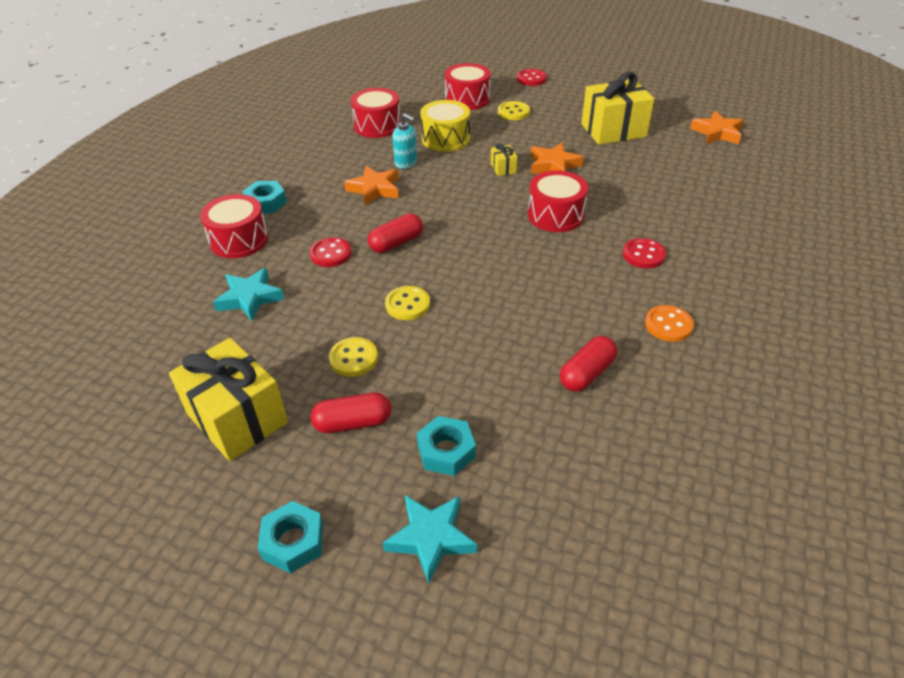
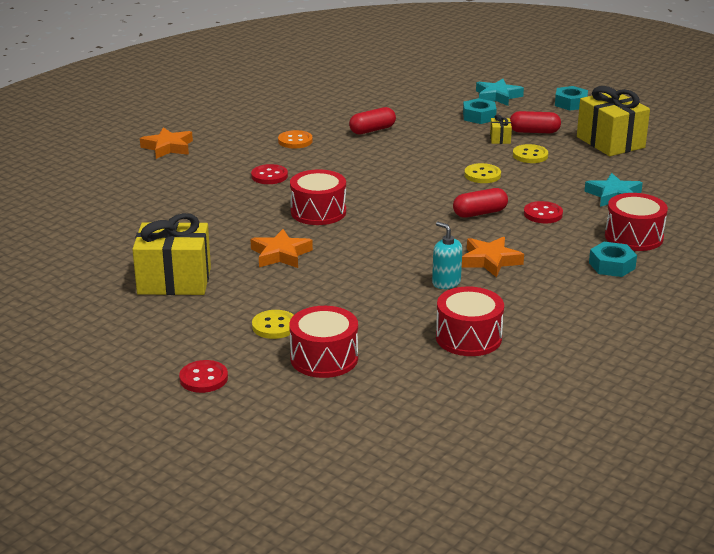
camera: 165 degrees left, 15 degrees down
(445, 139) = (385, 304): yellow drum -> none
(503, 168) = (338, 260): yellow gift -> yellow gift (500, 139)
(717, 133) = (61, 259): orange star -> orange star (168, 147)

